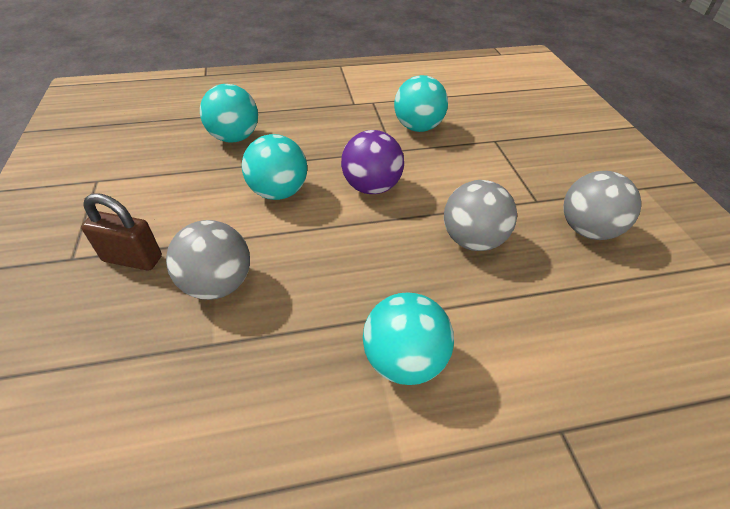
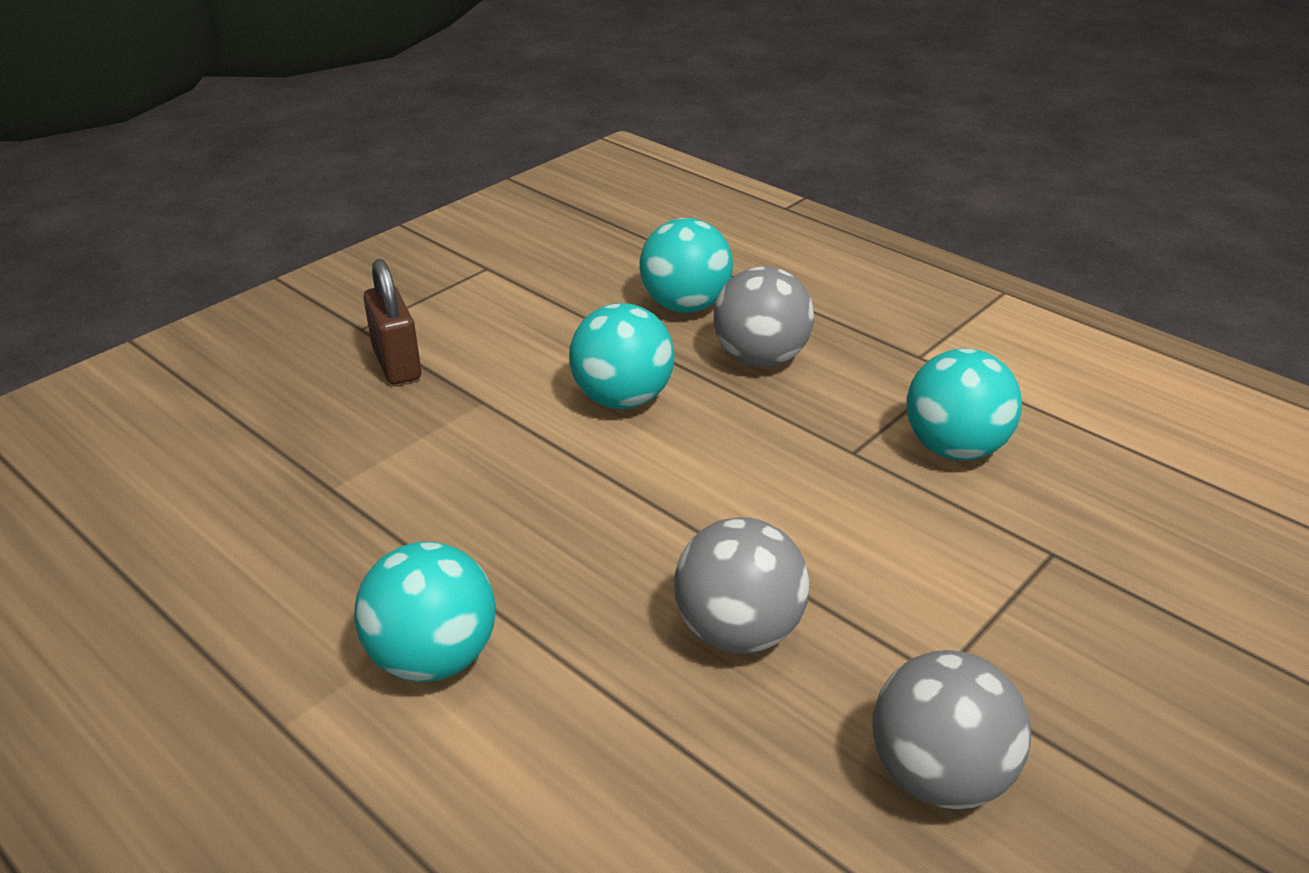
camera: 55 degrees right, 10 degrees down
(218, 284) = (417, 442): grey ball -> grey ball (760, 358)
(371, 187) = (735, 472): purple ball -> none

